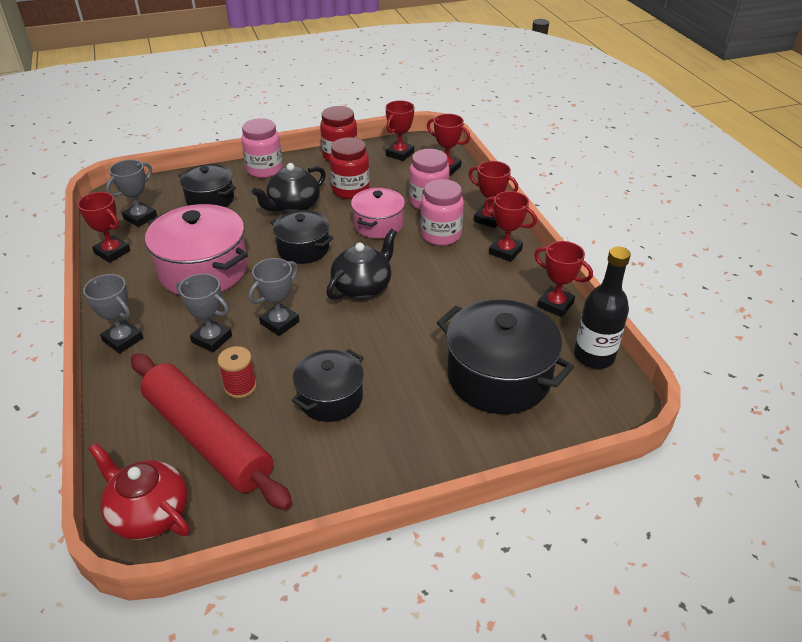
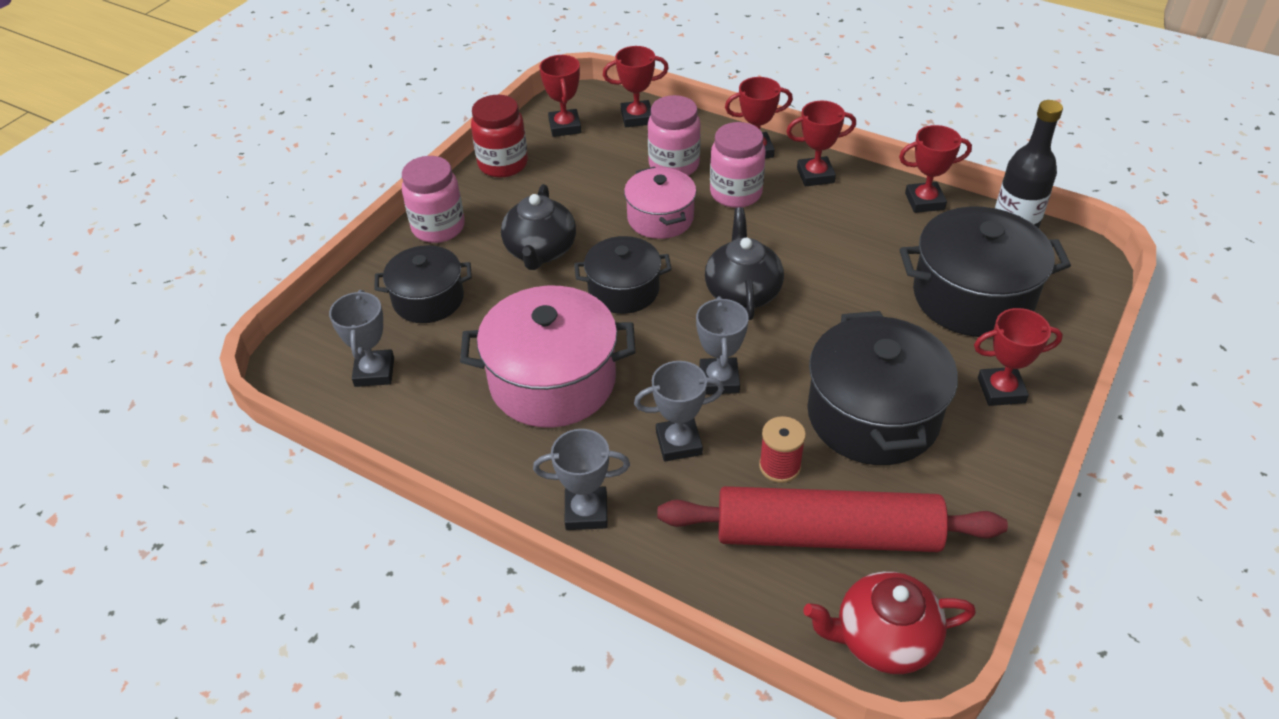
camera: 40 degrees left, 5 degrees up
(112, 252) = (408, 432): red trophy -> red trophy (1001, 390)
(330, 398) = (873, 415): black pot -> black pot, size x1.64
(350, 190) = (574, 197): red jar -> none

